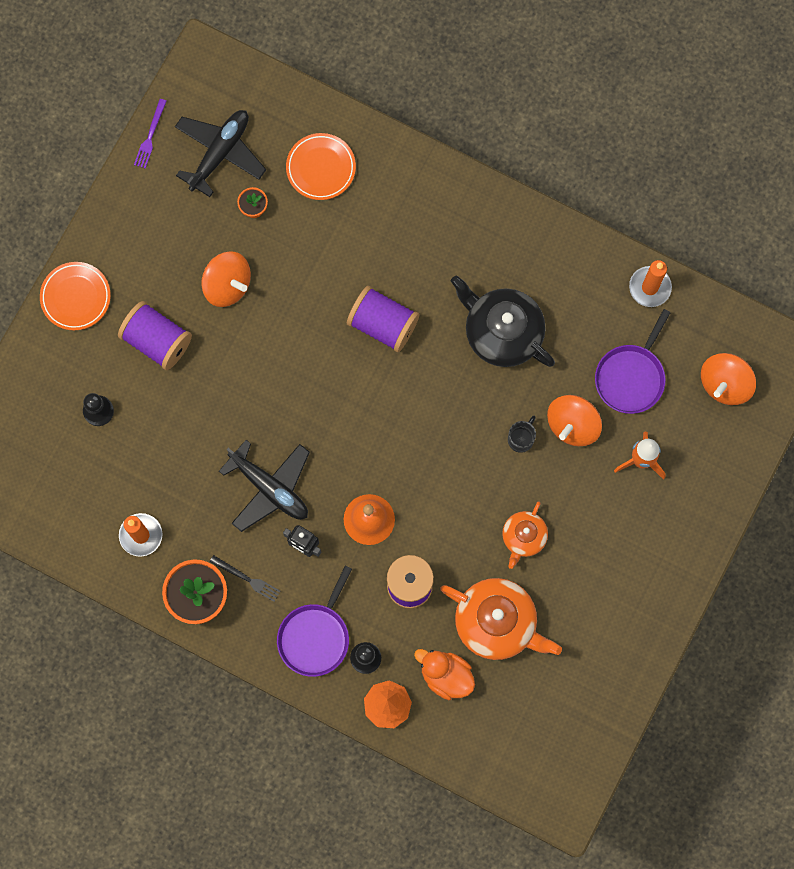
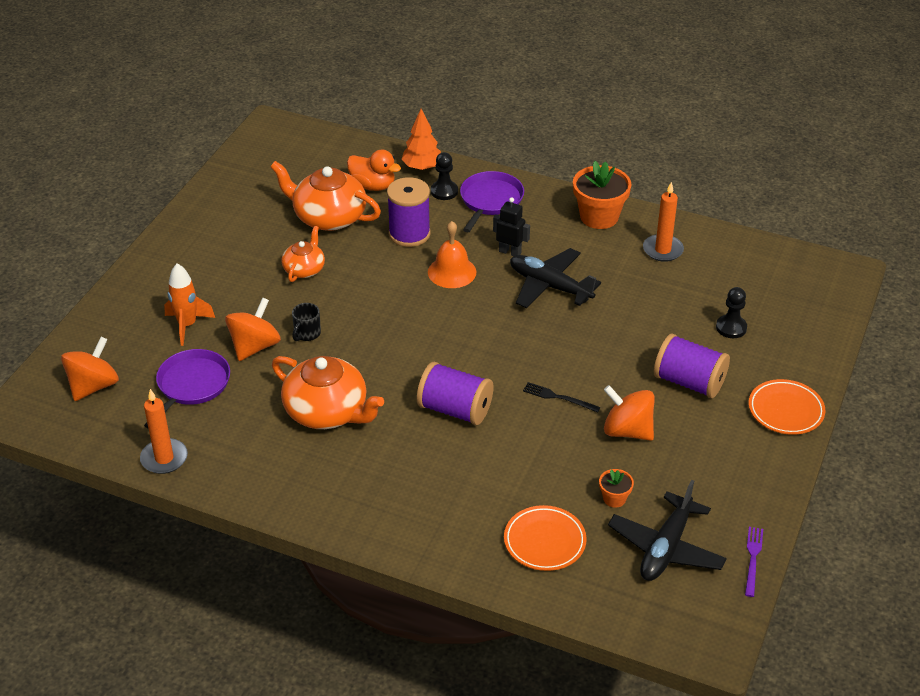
camera: 175 degrees right, 35 degrees down
(247, 579) = (558, 230): black fork -> black fork (558, 397)
(502, 332) = (327, 411): black teapot -> orange teapot

